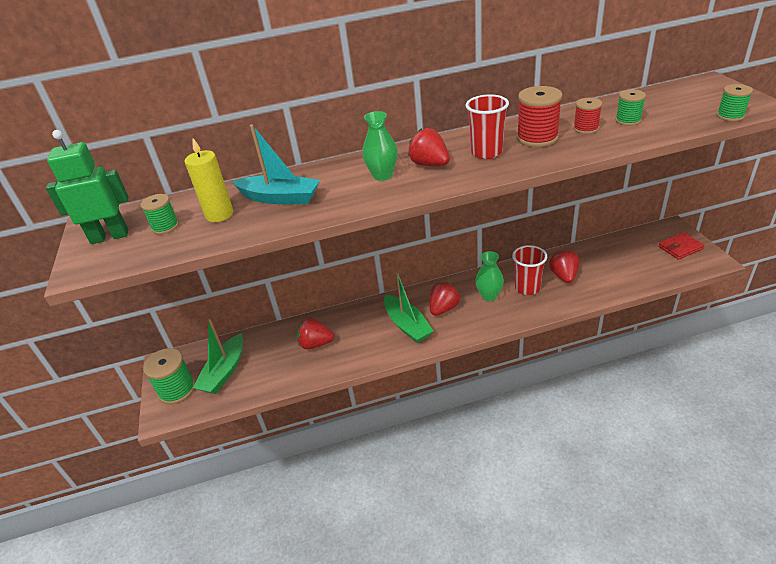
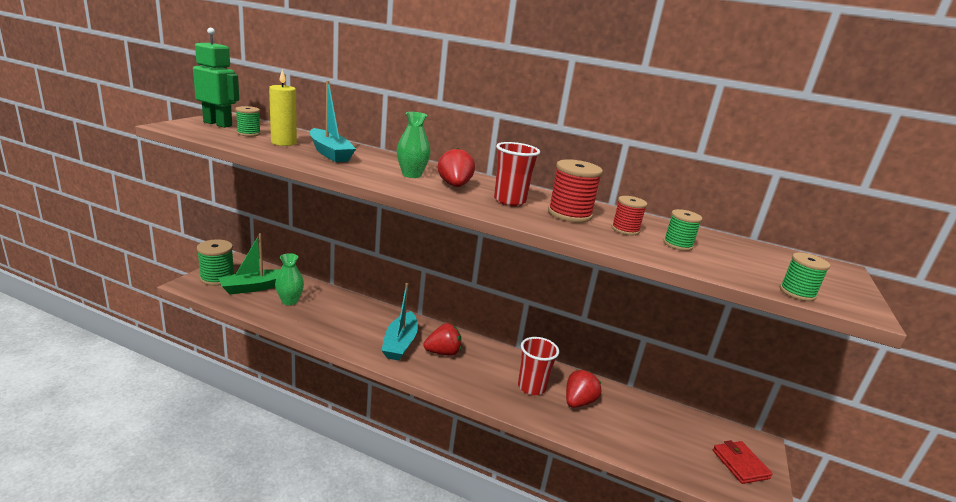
camera: 30 degrees right, 15 degrees down
(316, 344) = (326, 311): red strawberry -> none
(407, 325) = (400, 343): green boat -> turquoise boat
(489, 296) = (491, 370): green vase -> green vase (290, 301)
(680, 248) = (740, 464): red wallet -> red wallet turned 60 degrees clockwise

